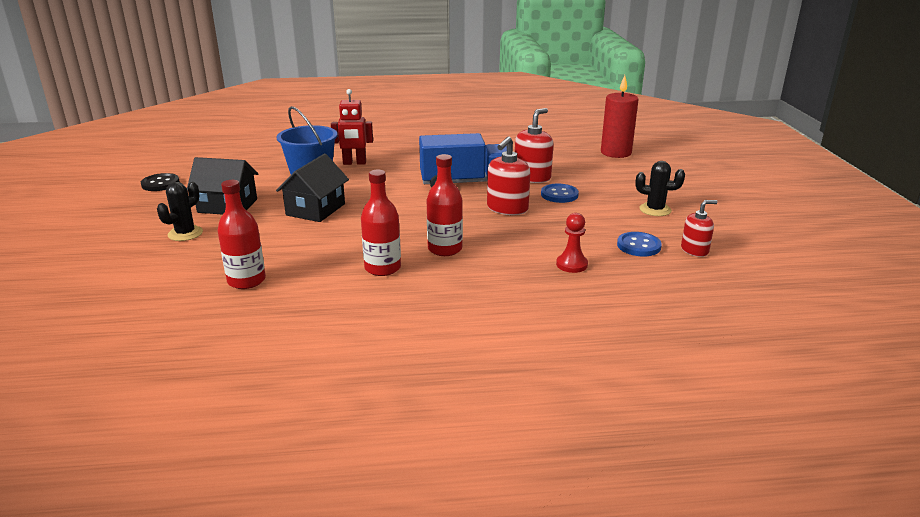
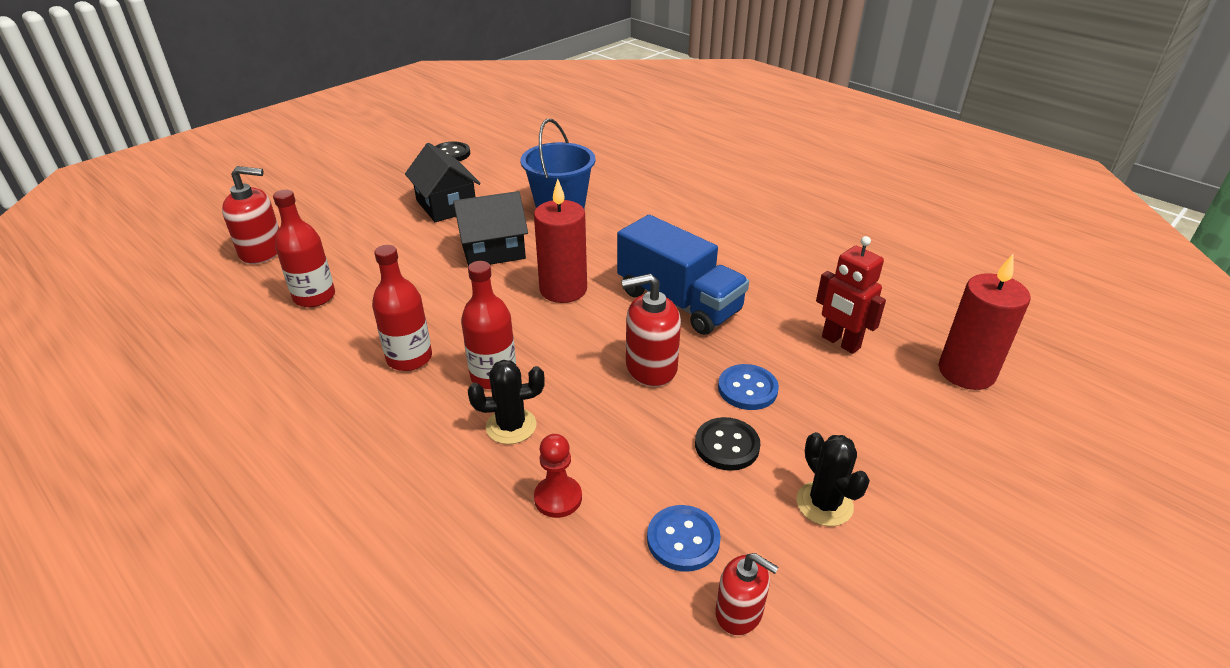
camera: 50 degrees right, 10 degrees up
(185, 233) = (372, 218): black cactus -> black cactus (511, 426)
(354, 163) = (627, 211): red robot -> red robot (840, 342)
(398, 205) = (563, 289): none -> red candle
(532, 177) = (768, 341): red soap dispenser -> red soap dispenser (262, 251)
(591, 214) = (727, 445): none -> black button

